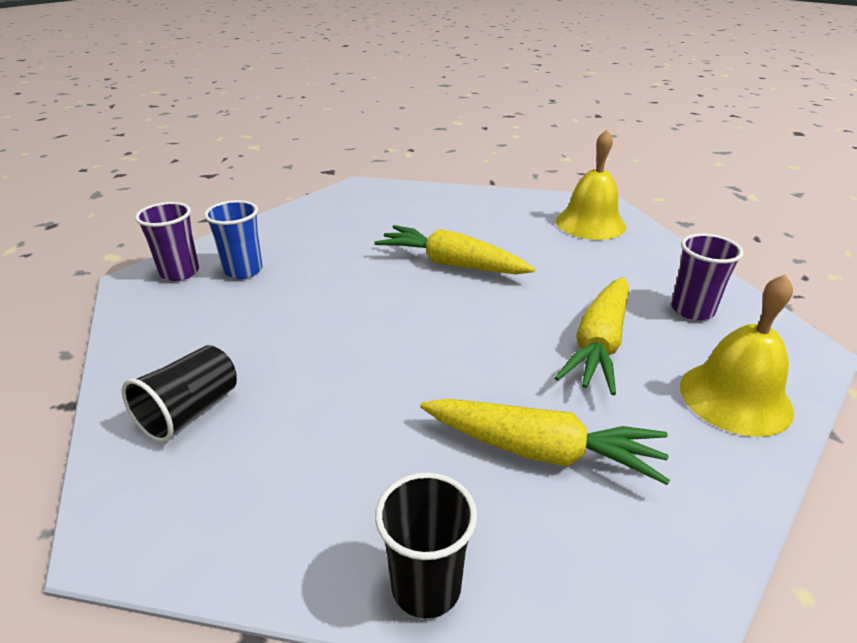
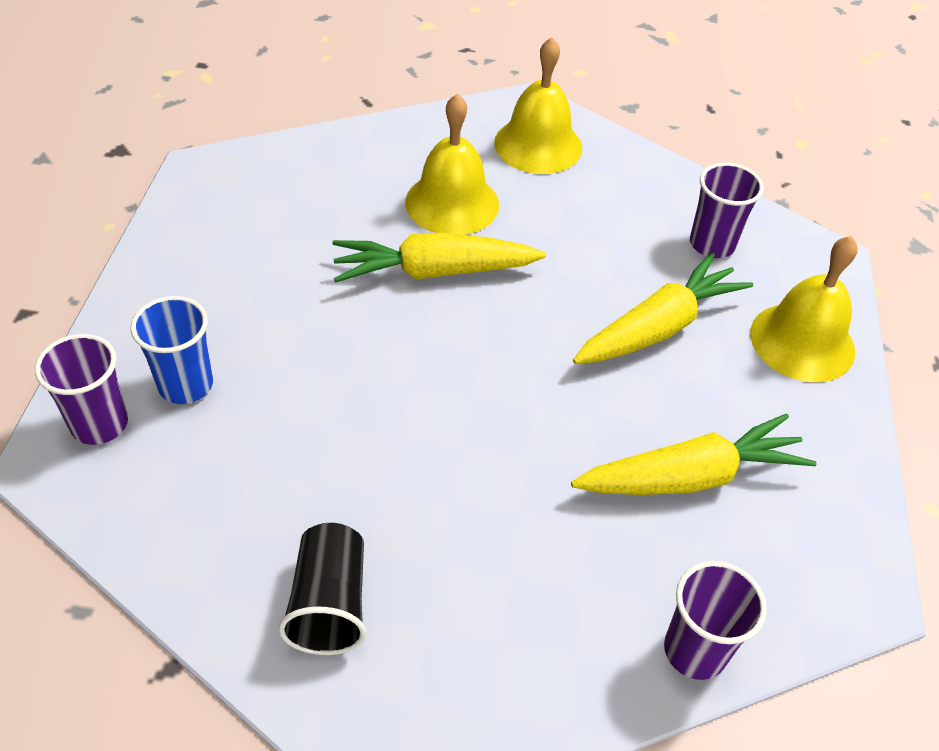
camera: 35 degrees left, 15 degrees up
(426, 586) = (695, 650): black cup -> purple cup
(499, 235) = (452, 203): none -> yellow bell
(599, 344) = (658, 327): yellow carrot -> yellow carrot turned 120 degrees counterclockwise

